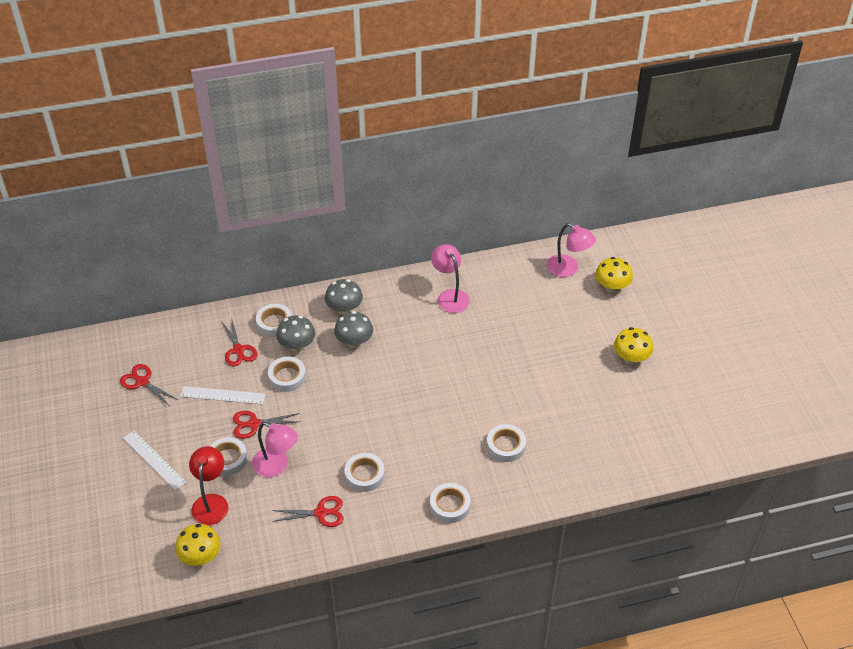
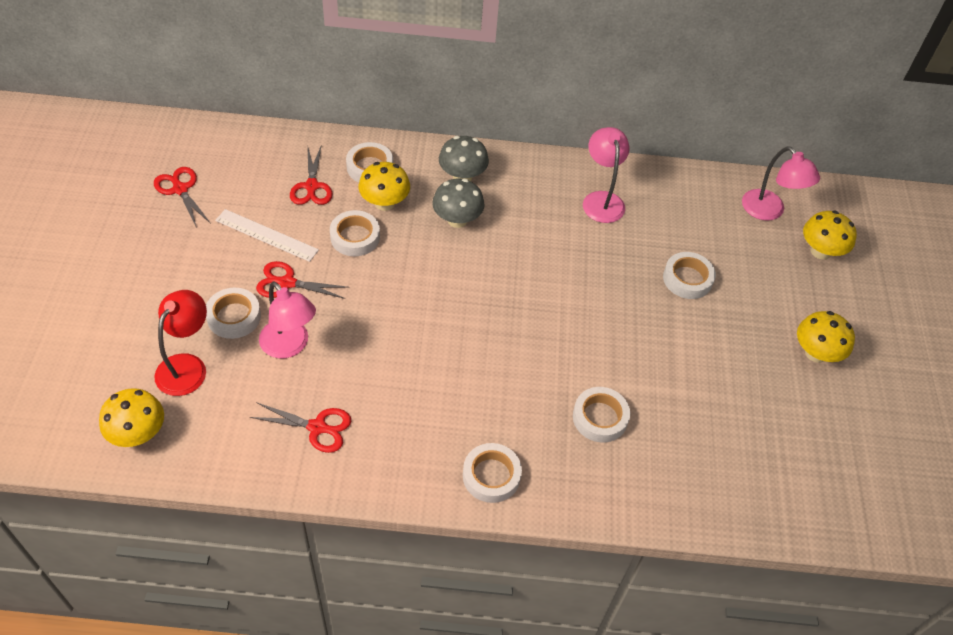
camera: 15 degrees right, 5 degrees up
(154, 460) = (145, 288): white ruler -> none
(297, 346) = (384, 203): grey mushroom -> yellow mushroom
(364, 475) = (396, 395): white tape -> white tape (687, 279)

